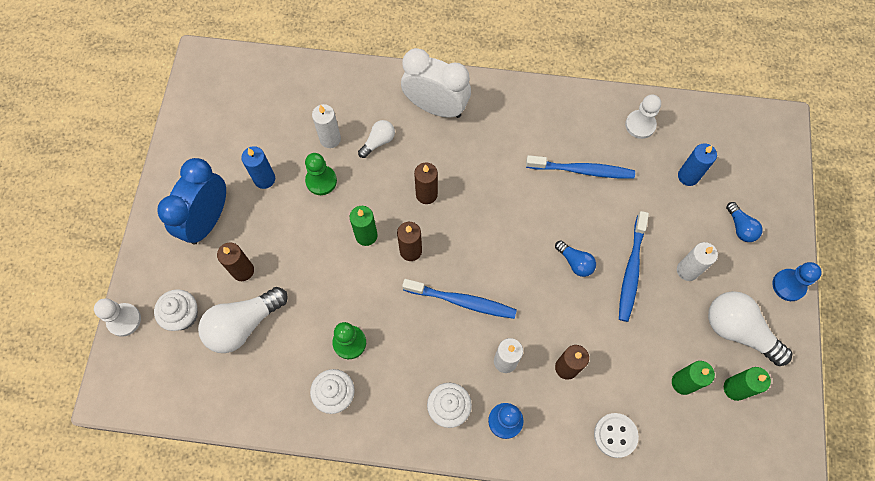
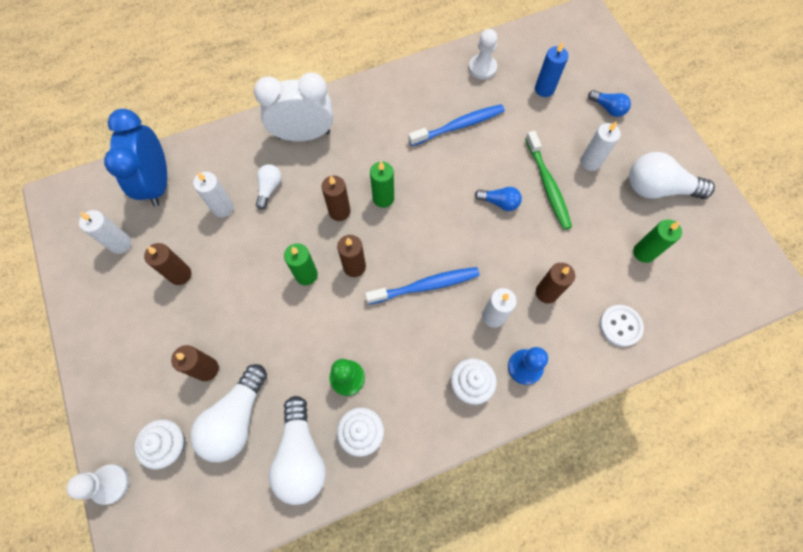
camera: 30 degrees left, 0 degrees up
(207, 220) = (144, 341): blue clock -> blue clock (158, 183)
(232, 127) = (120, 244): none -> white candle
(264, 179) = (180, 274): blue candle -> brown candle
(277, 384) = (301, 456): none -> white light bulb
(321, 181) = (236, 248): green pawn -> none
(631, 270) = (548, 185): blue toothbrush -> green toothbrush
(735, 388) = (685, 235): green candle -> green candle (383, 198)
(788, 285) = (671, 134): blue pawn -> none

